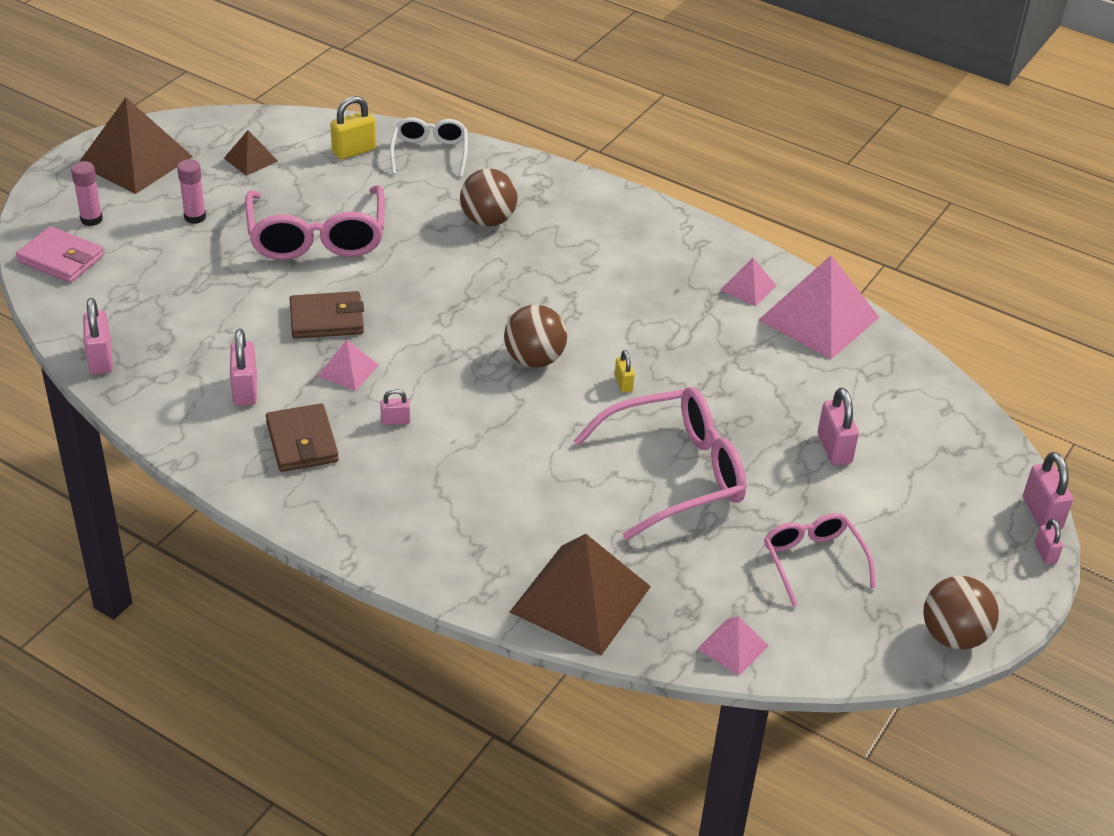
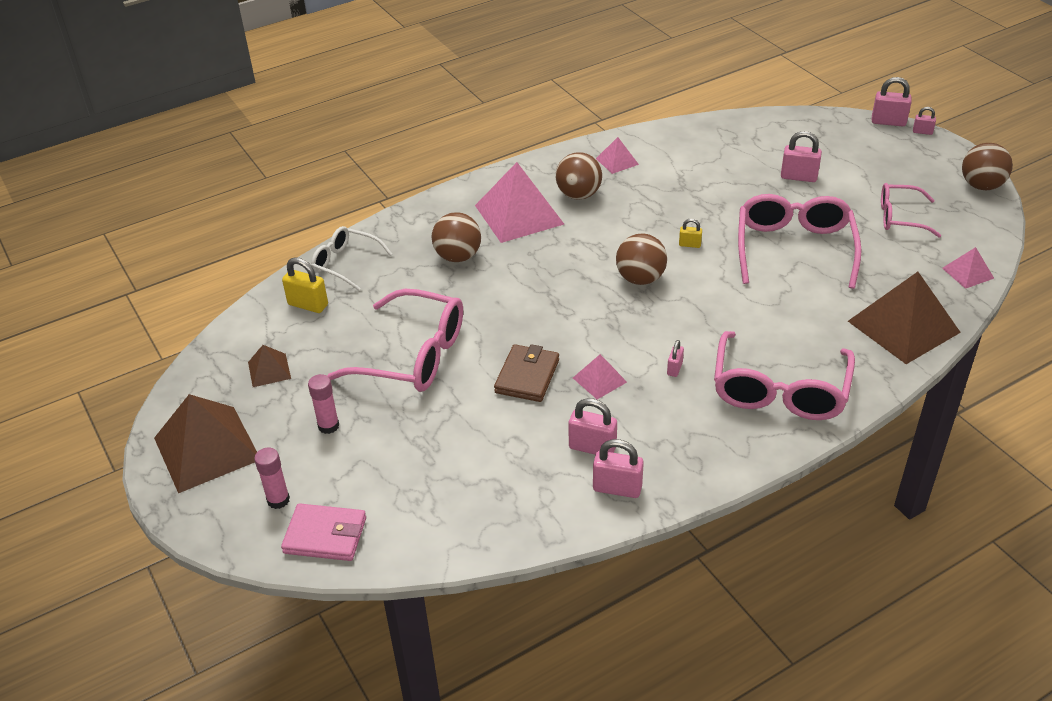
camera: 60 degrees left, 0 degrees up
(61, 259) = (325, 535): pink wallet -> pink wallet turned 45 degrees clockwise
(100, 359) = (496, 536): pink padlock -> pink padlock (617, 488)
(302, 442) = (675, 428): brown wallet -> none
(354, 151) = (308, 305): yellow padlock -> yellow padlock turned 60 degrees counterclockwise
(404, 510) = (780, 390): none -> pink glasses
(658, 275) = (578, 195): none -> brown ball
(819, 318) = (667, 143): pink pyramid -> pink pyramid (519, 214)

